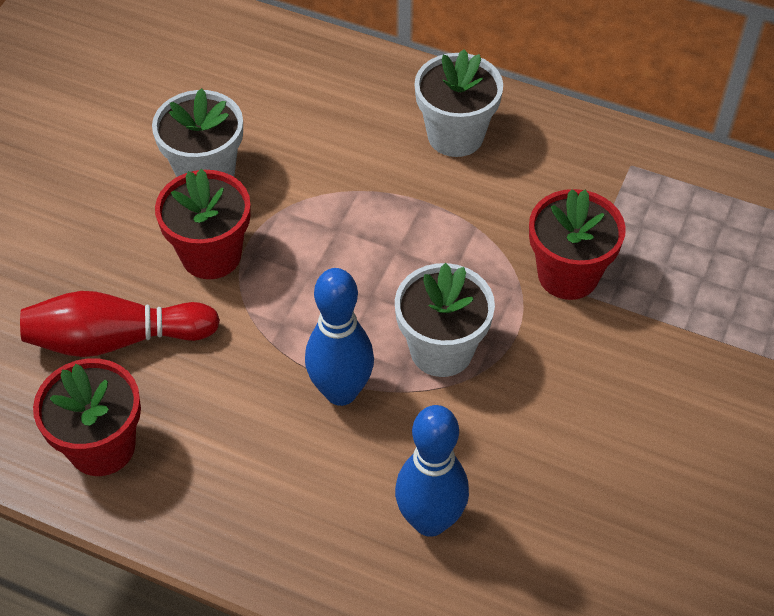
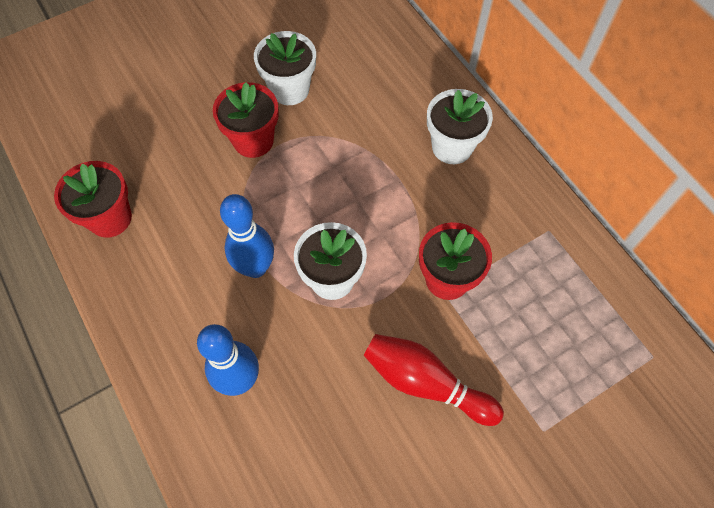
camera: 35 degrees right, 10 degrees up
(116, 339) = (165, 160): red bowling pin -> red bowling pin (425, 383)

